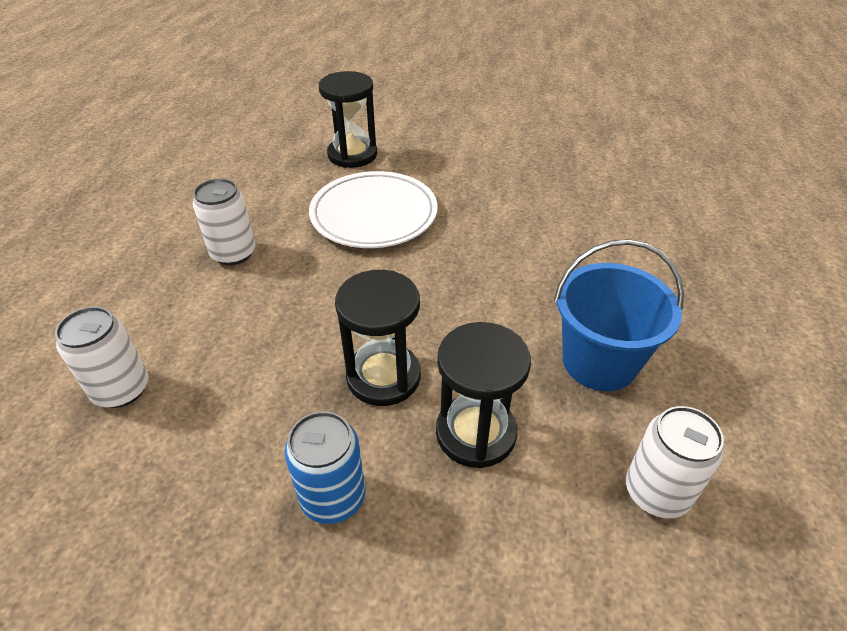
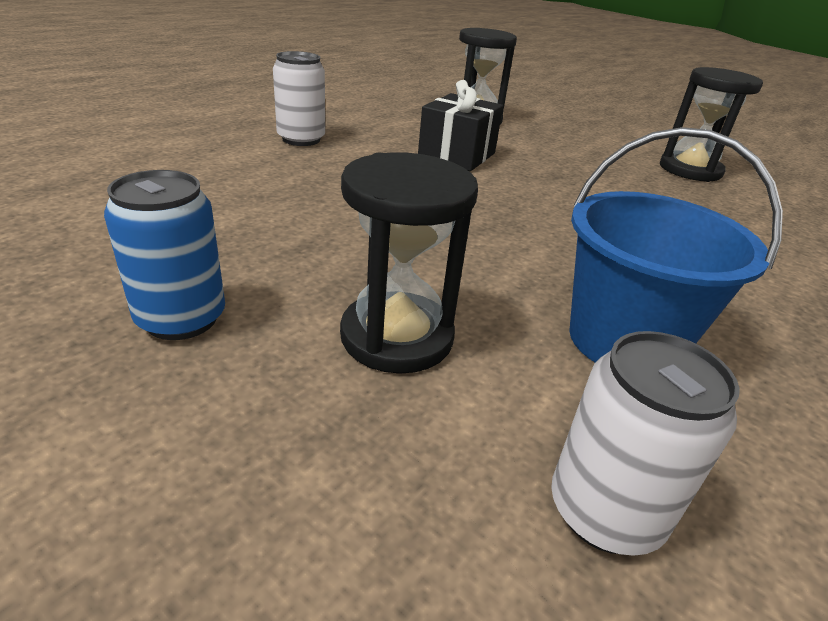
camera: 25 degrees right, 10 degrees down
(121, 389) = (108, 179): white can -> none
(374, 214) = (457, 155): white plate -> black gift
(383, 377) = (343, 255): black hourglass -> black hourglass (690, 170)

